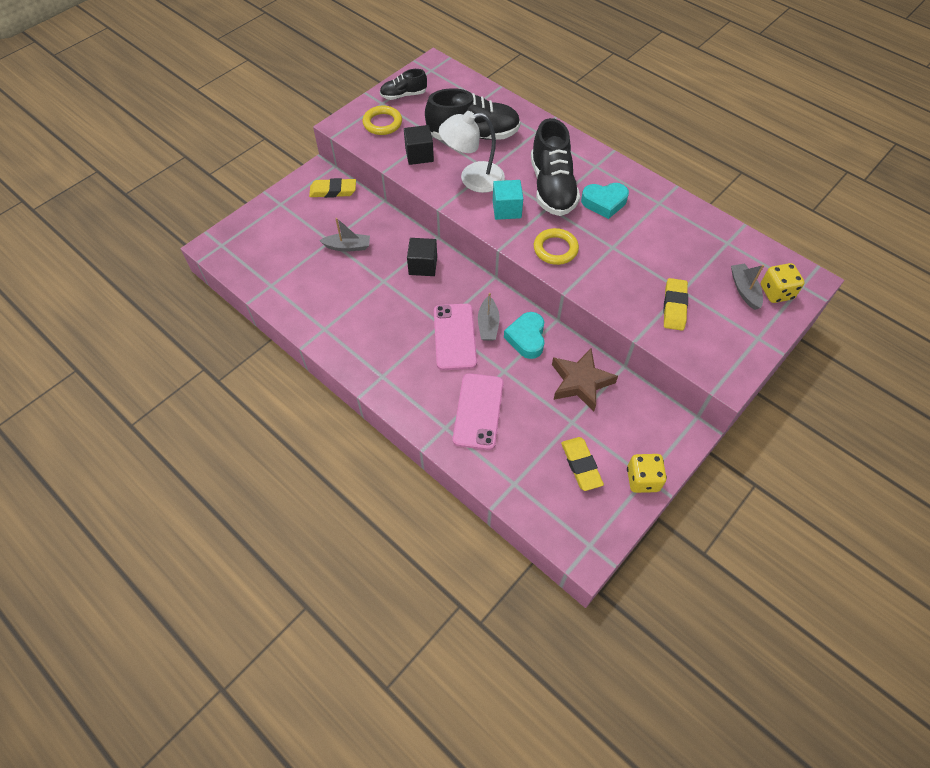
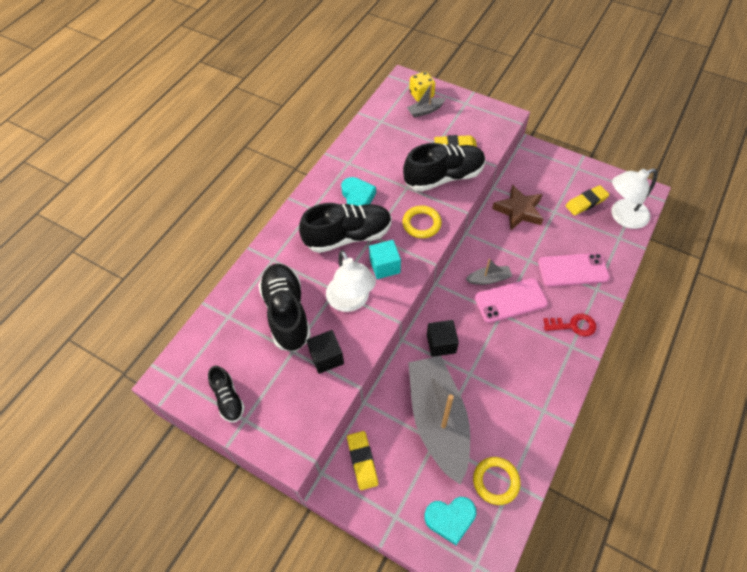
camera: 100 degrees left, 0 degrees up
(348, 246) = (438, 420): grey boat -> grey boat, size x2.41
(382, 123) = (281, 409): yellow ring -> yellow ring (496, 481)
(406, 386) = (573, 325): none -> red key
(526, 338) = (492, 250): turquoise heart -> turquoise heart (450, 519)
(548, 502) = (622, 216): none -> white lamp
(622, 284) = (444, 177): none -> black shoe
(642, 479) = (580, 169): yellow dice -> none

